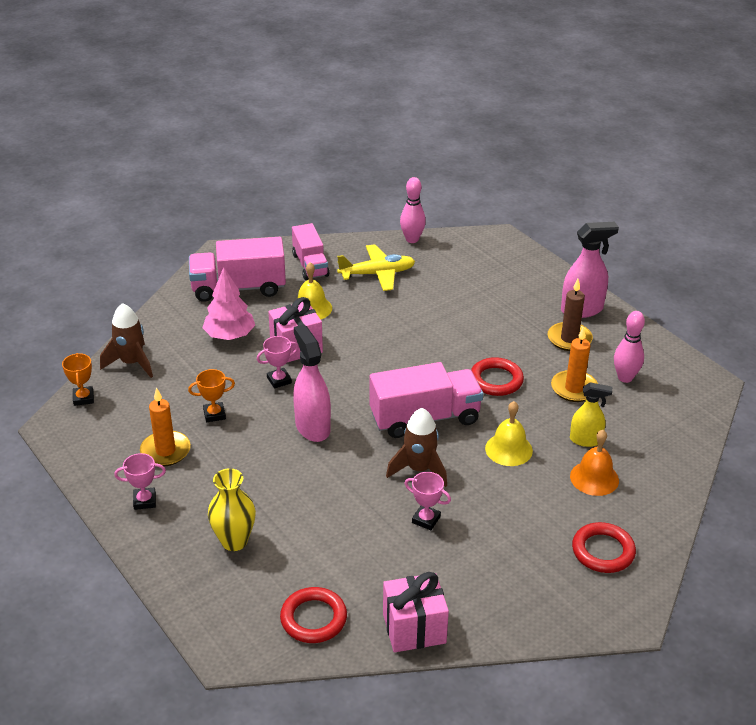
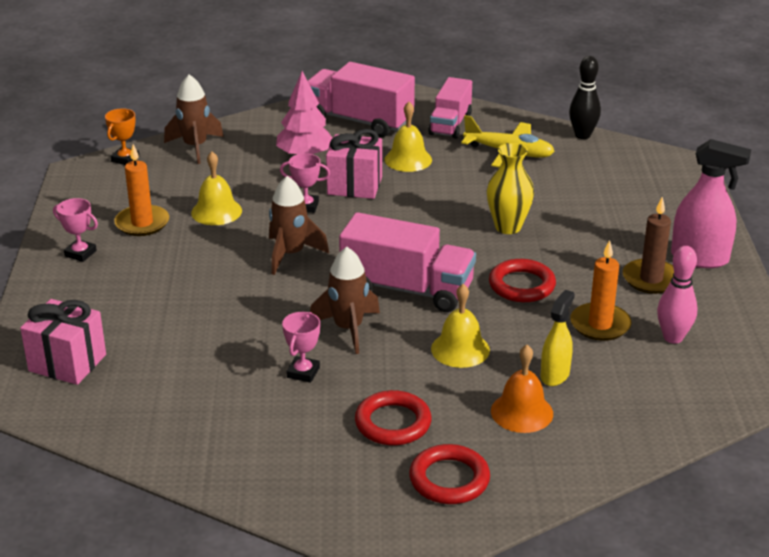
camera: 35 degrees right, 5 degrees down
(214, 414) = (216, 211): orange trophy -> yellow bell
(234, 541) = (114, 314): yellow vase -> yellow vase (508, 227)
(312, 427) = (290, 254): pink spray bottle -> brown rocket
(313, 618) = (106, 404): red ring -> red ring (393, 423)
(412, 239) = (582, 135): pink bowling pin -> black bowling pin
(414, 628) = (182, 454): pink gift -> pink gift (67, 363)
(426, 519) = (303, 372): pink trophy -> pink trophy turned 45 degrees clockwise
(585, 440) = (555, 375): yellow spray bottle -> yellow spray bottle turned 105 degrees counterclockwise

